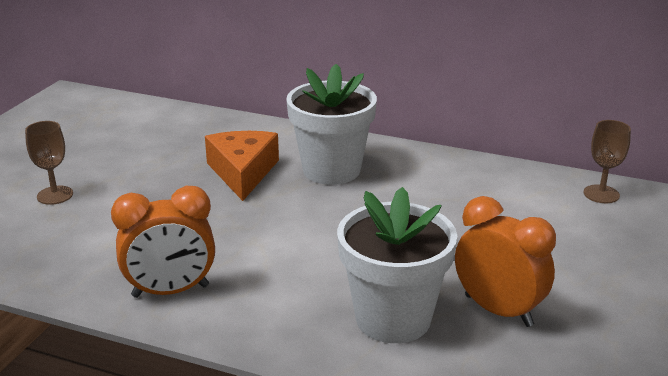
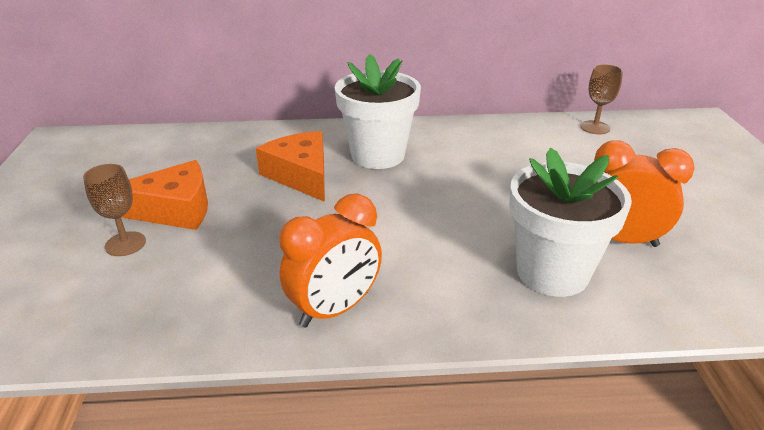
camera: 25 degrees left, 5 degrees up
(112, 176) = (173, 209): none -> orange cheese

